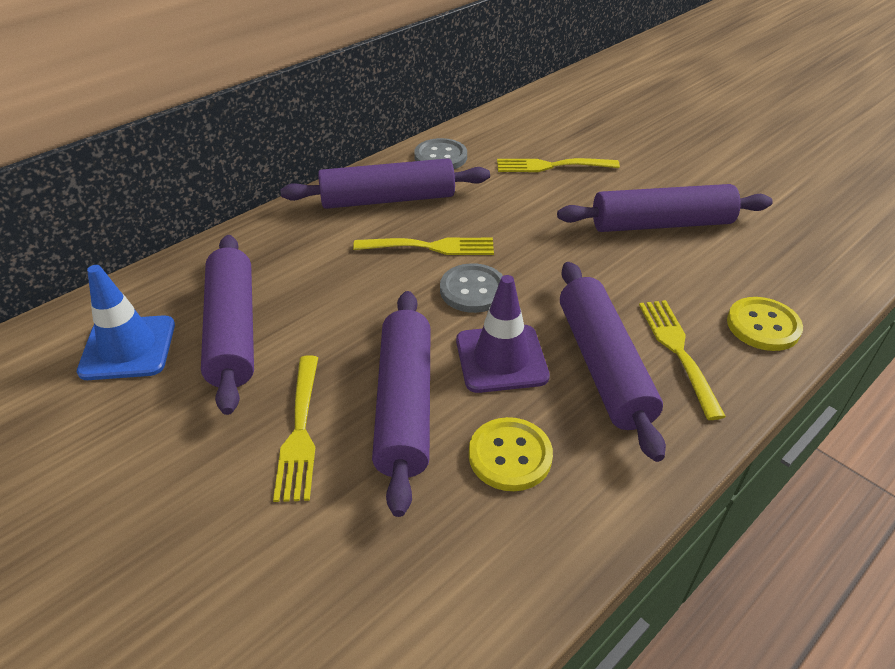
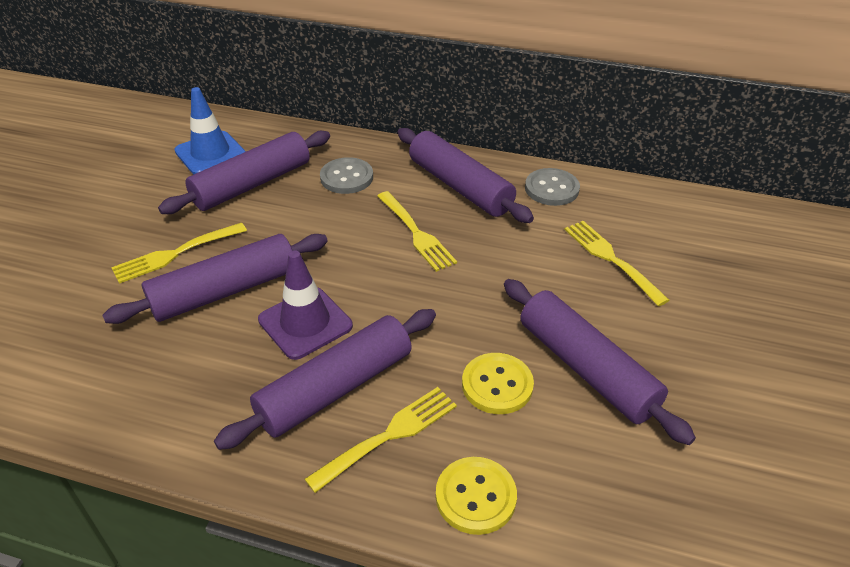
camera: 60 degrees right, 0 degrees up
(473, 290) = (378, 277): grey button -> grey button (346, 177)
(510, 456) = (201, 365): yellow button -> yellow button (497, 385)

